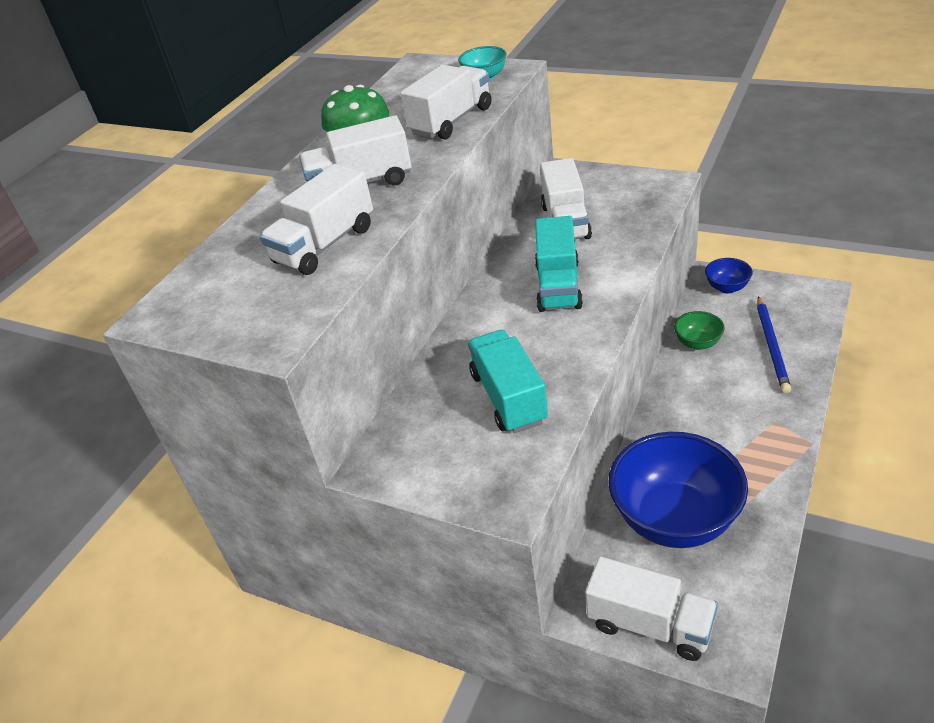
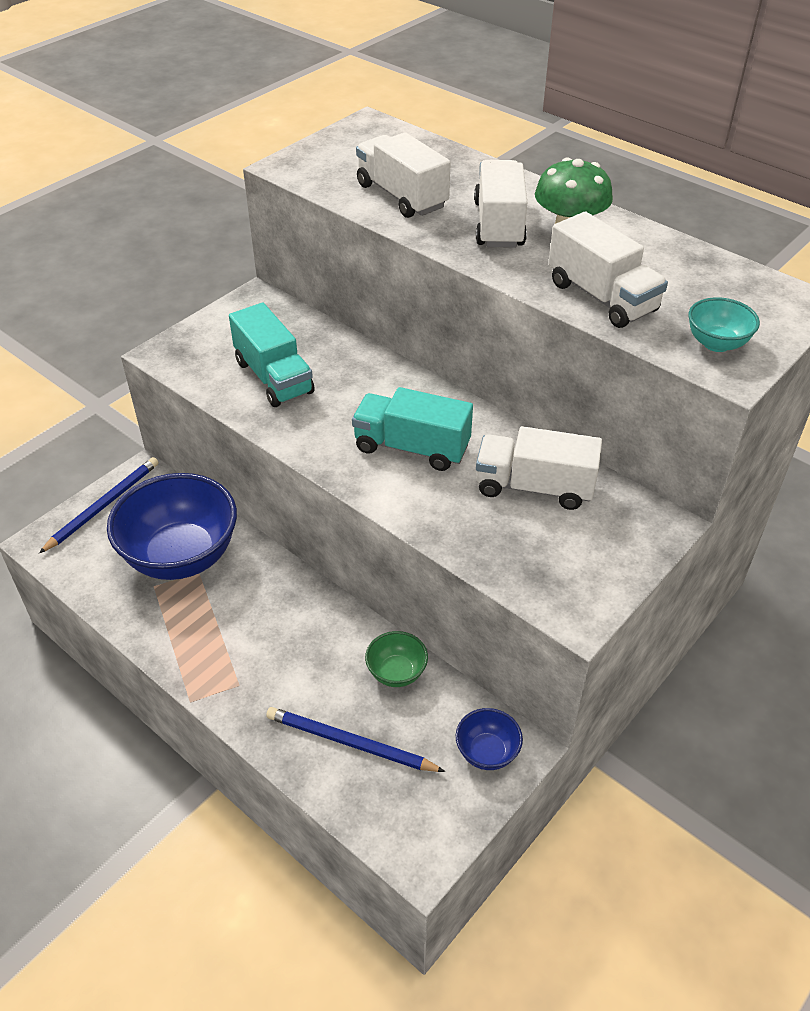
camera: 100 degrees right, 5 degrees up
(509, 397) = (274, 377): turquoise truck -> turquoise truck turned 60 degrees clockwise
(650, 625) = (104, 505): white truck -> blue pencil

